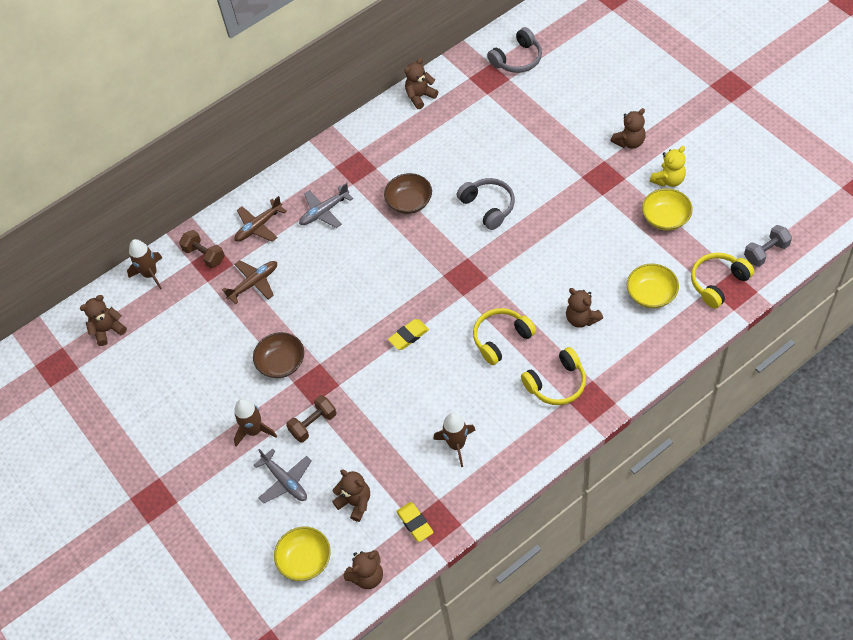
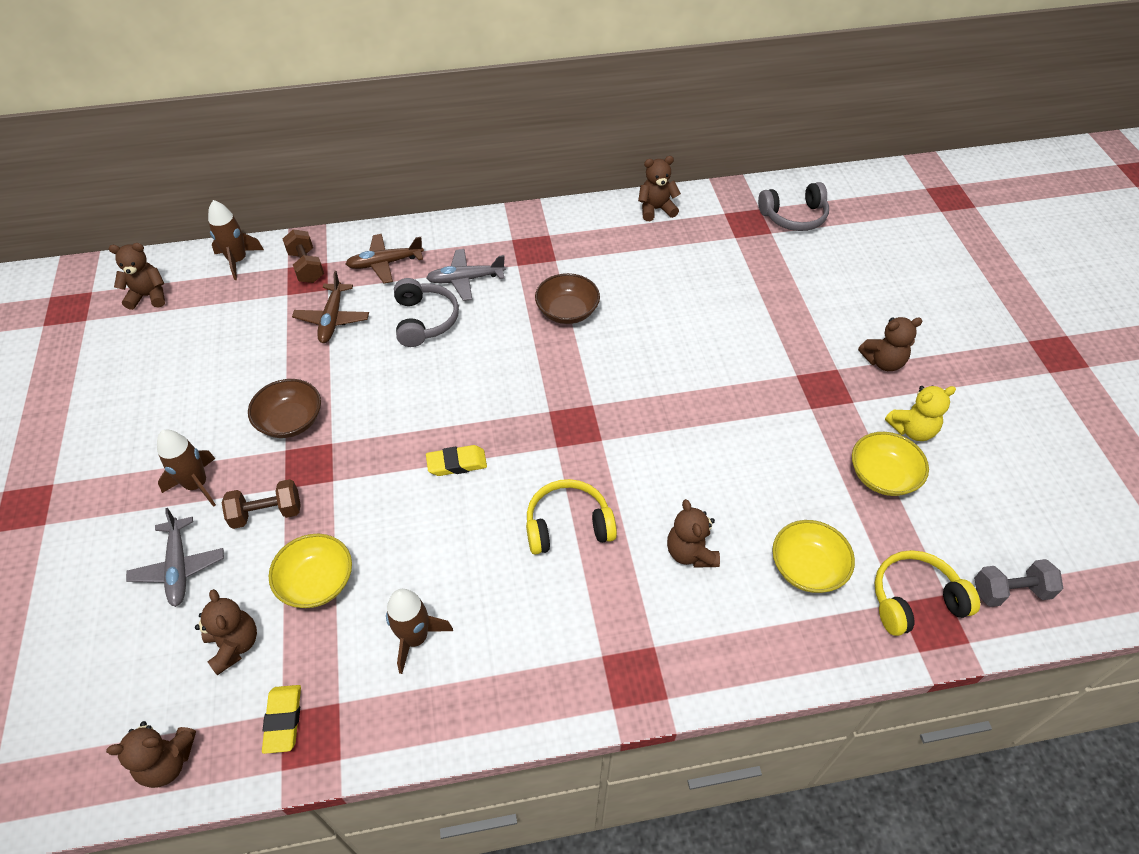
camera: 20 degrees right, 5 degrees down
(254, 283) = (332, 319): brown plane -> brown plane turned 105 degrees clockwise
(305, 560) = (115, 689): yellow bowl -> yellow bowl (316, 582)
(488, 207) = (657, 358): grey headphones -> grey headphones (424, 320)
(556, 383) = (602, 624): yellow headphones -> none

